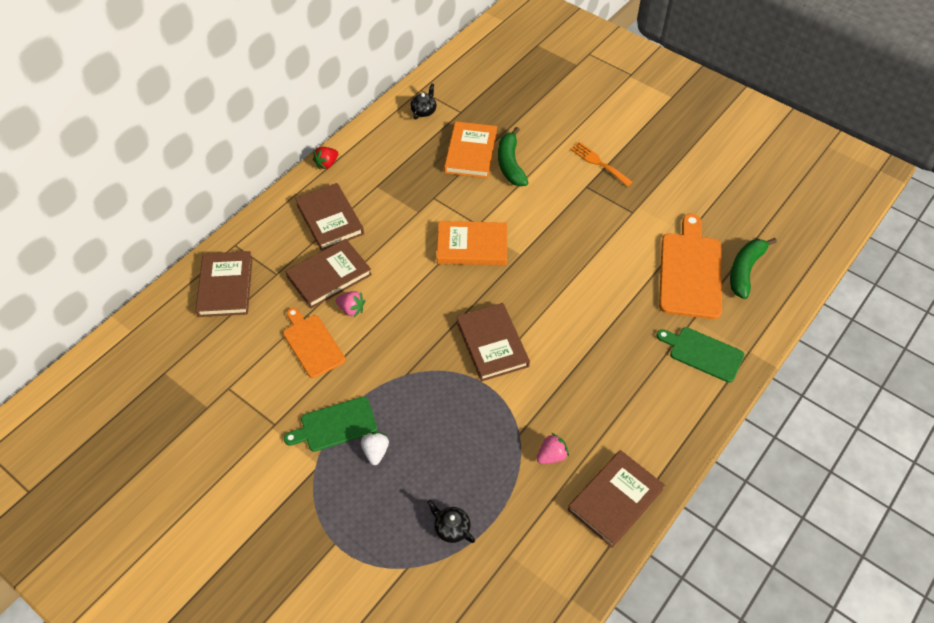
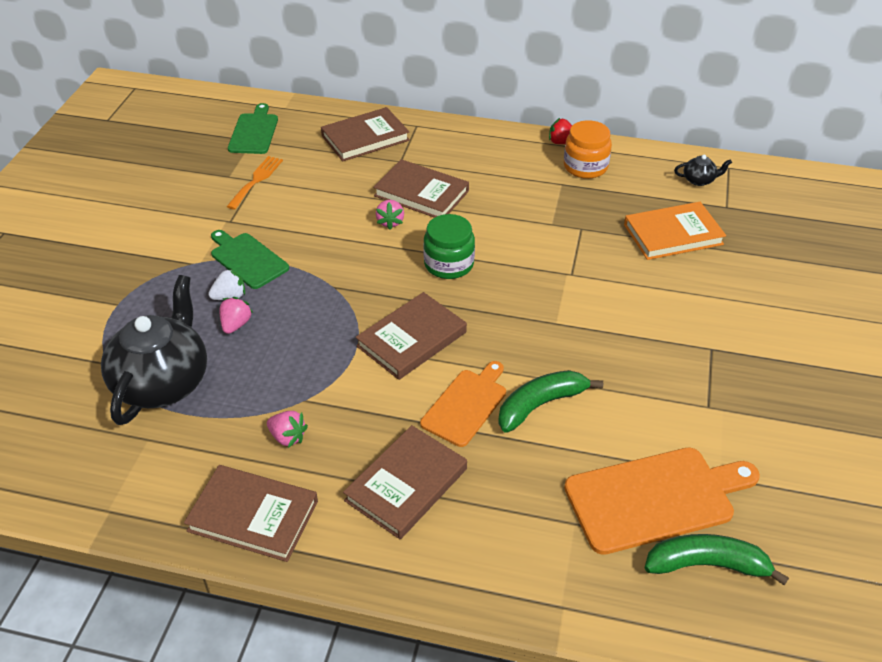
camera: 65 degrees right, 10 degrees down
(312, 344) = (333, 212): orange cutting board -> orange cutting board (466, 405)
(330, 219) = (492, 169): brown book -> brown book (406, 485)
(366, 164) = (585, 167): none -> orange jar
(412, 456) = (236, 325): none -> pink strawberry
(424, 291) = (449, 264): none -> green jar
(451, 528) = (163, 382): black teapot -> black teapot, size x2.44
(472, 246) = (536, 280): orange book -> none
(510, 164) = (685, 271): green banana -> green banana (540, 405)
(598, 163) = (762, 348): orange fork -> orange fork (256, 180)
(703, 353) = (524, 550): green cutting board -> green cutting board (254, 132)

